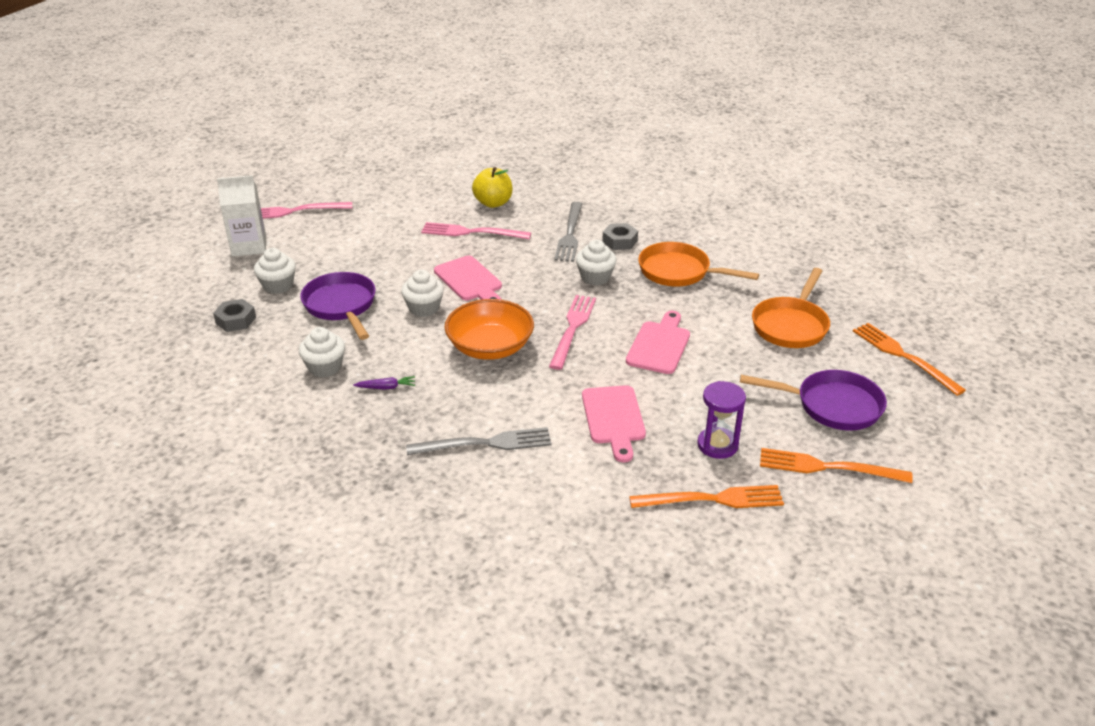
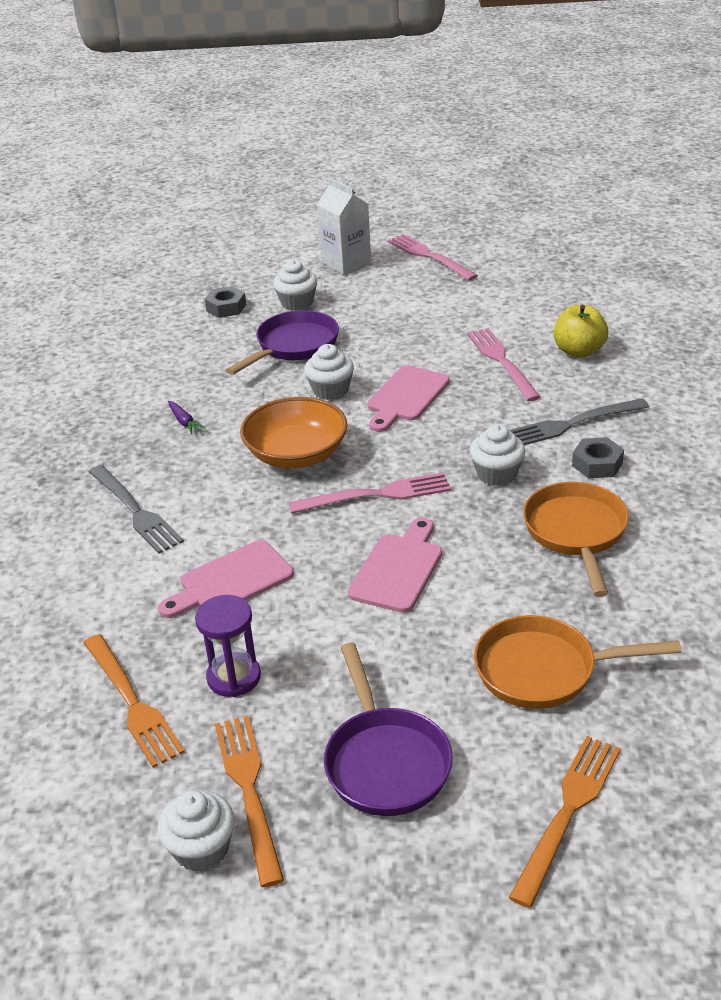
camera: 65 degrees right, 0 degrees up
(325, 367) = (191, 378): white cupcake -> white cupcake (201, 848)
(659, 345) = (398, 569): pink cutting board -> pink cutting board turned 60 degrees counterclockwise

